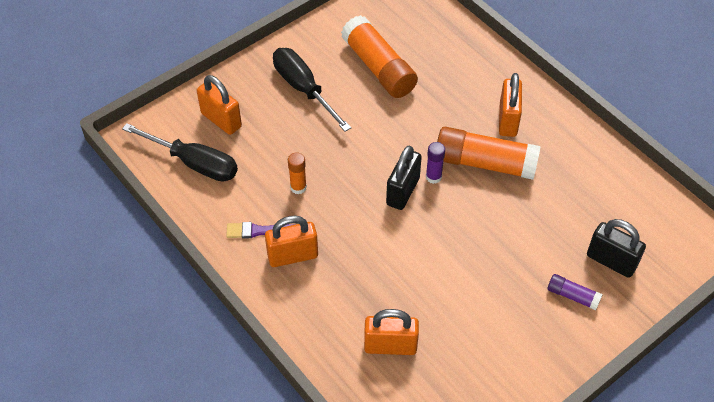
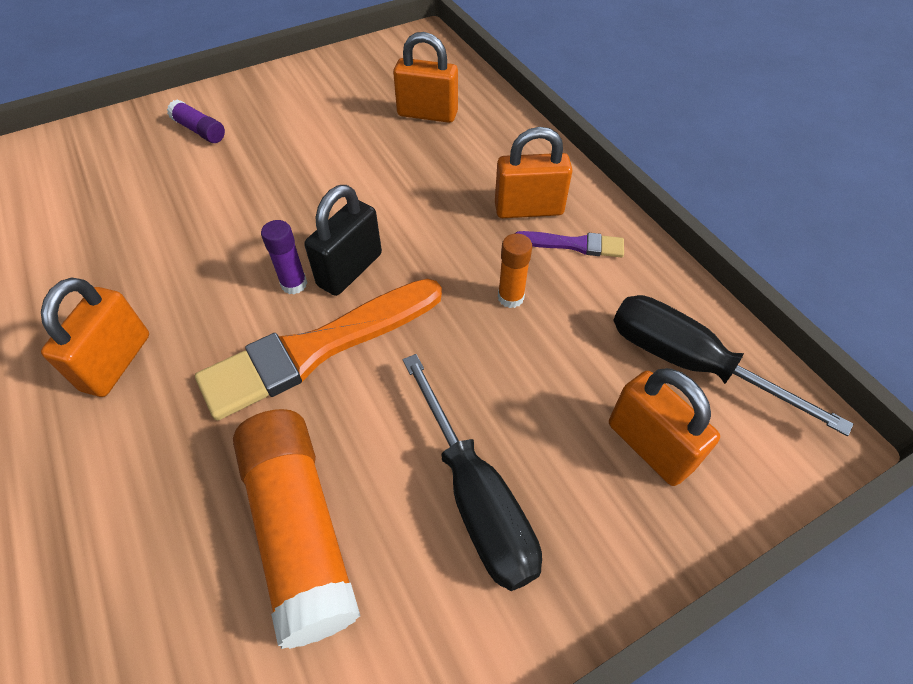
camera: 170 degrees left, 0 degrees up
(403, 142) = (317, 349): none -> orange brush
(485, 163) = (203, 294): orange glue stick -> none
(611, 261) = (127, 155): black padlock -> none

